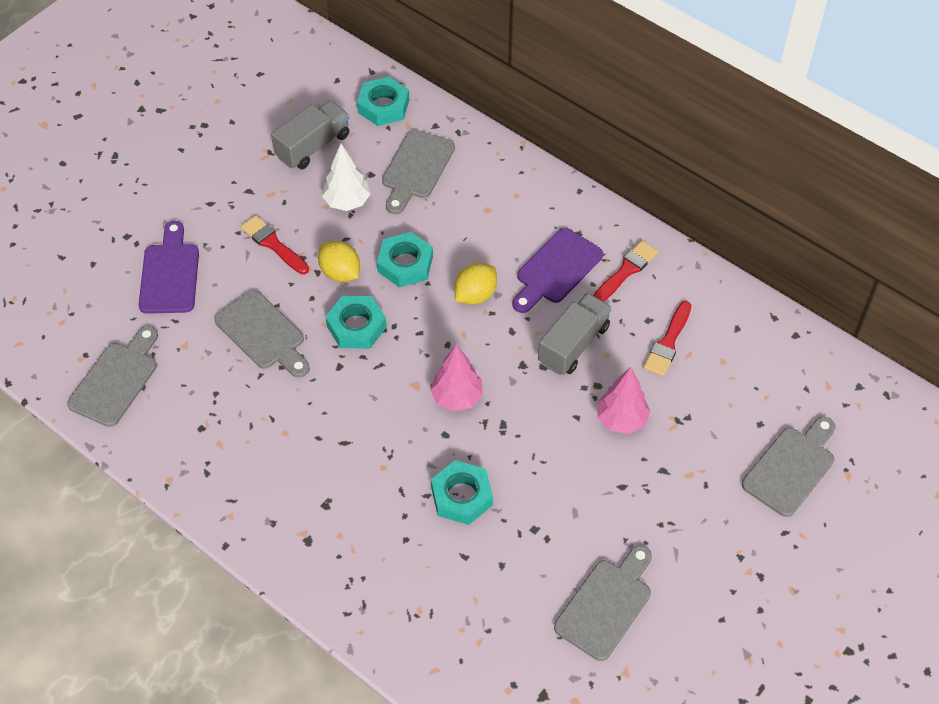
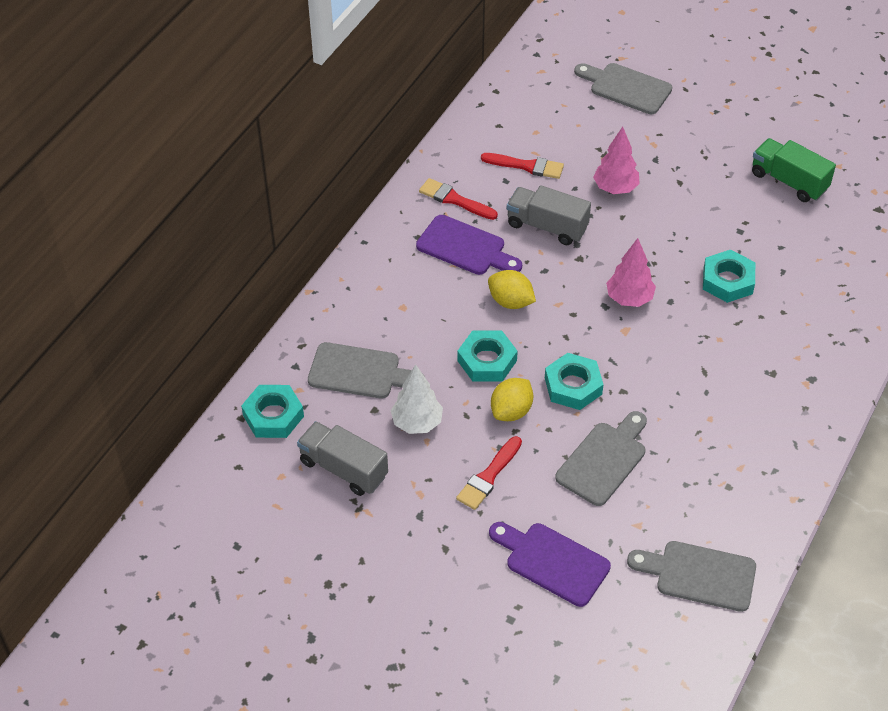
camera: 100 degrees left, 5 degrees down
(170, 274) = (552, 562): purple cutting board -> purple cutting board turned 45 degrees clockwise
(606, 605) = (788, 181): grey cutting board -> green truck

